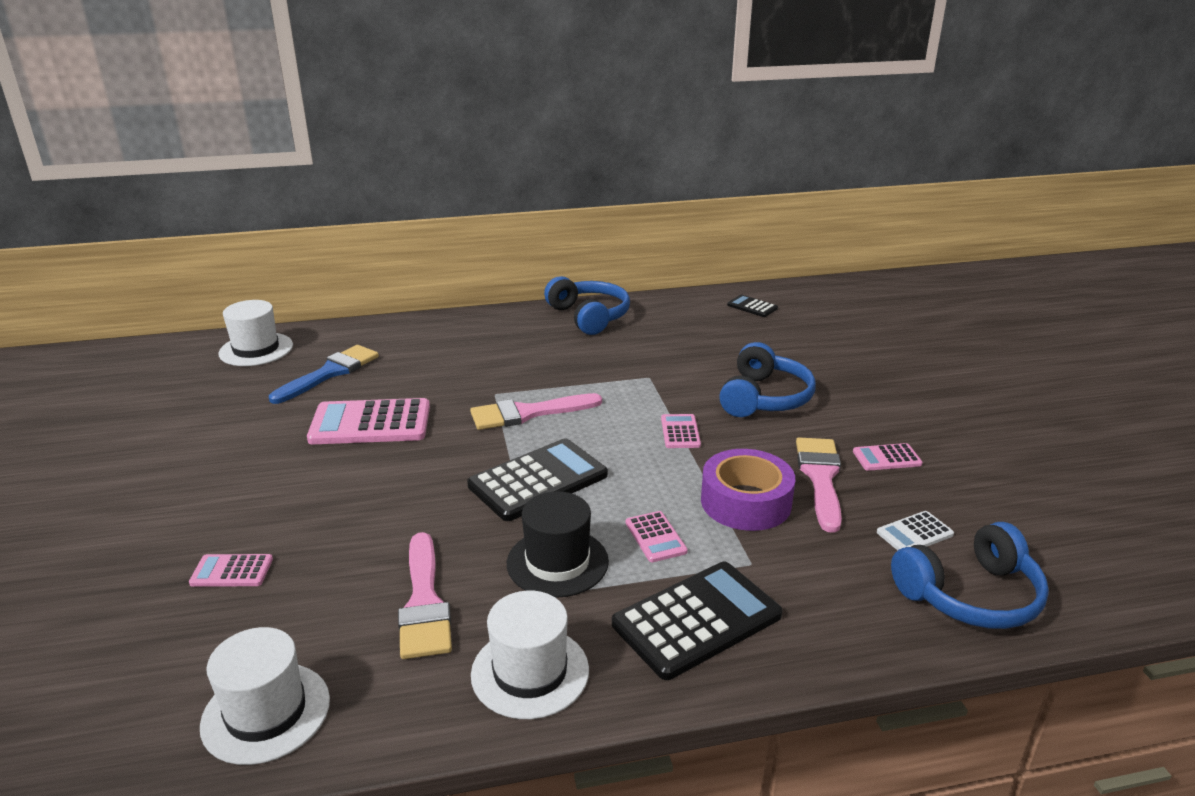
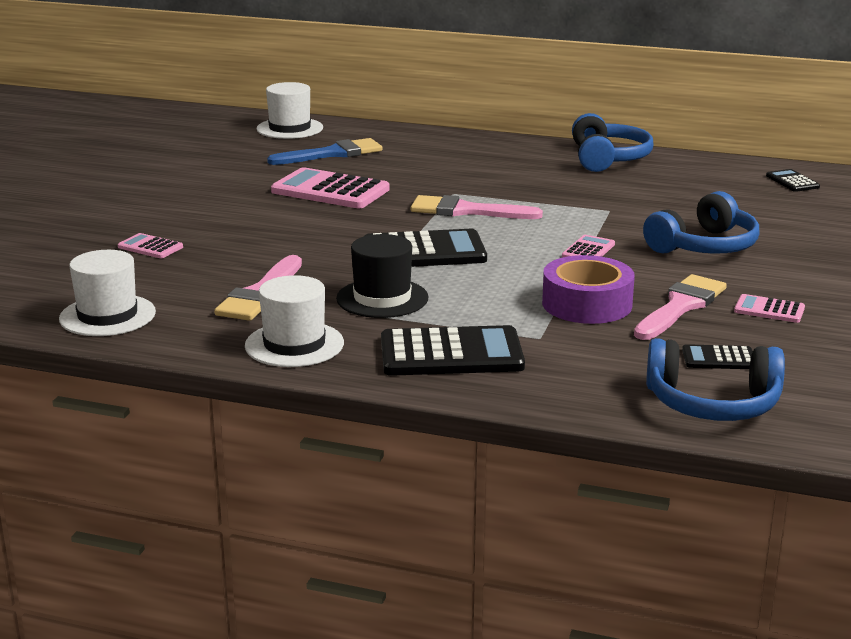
camera: 30 degrees right, 5 degrees down
(655, 537) = (479, 304): pink calculator -> none
(914, 533) = (719, 358): white calculator -> black calculator

